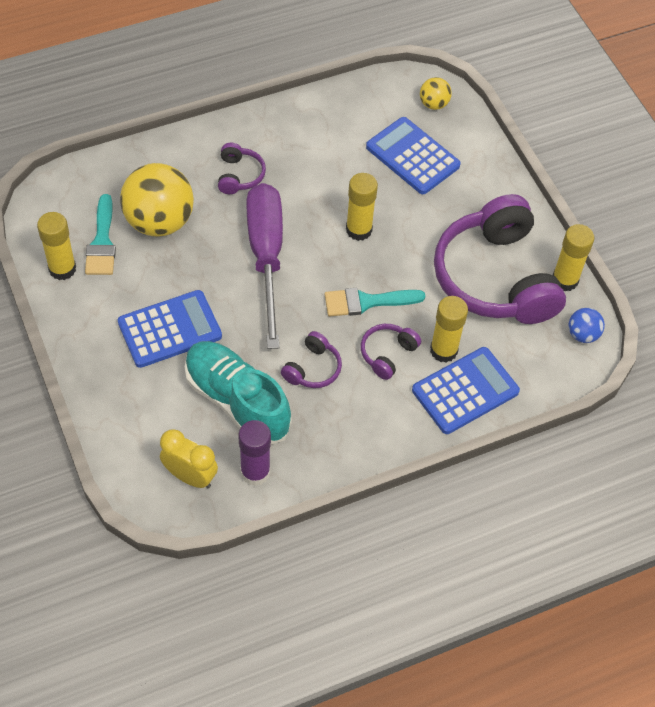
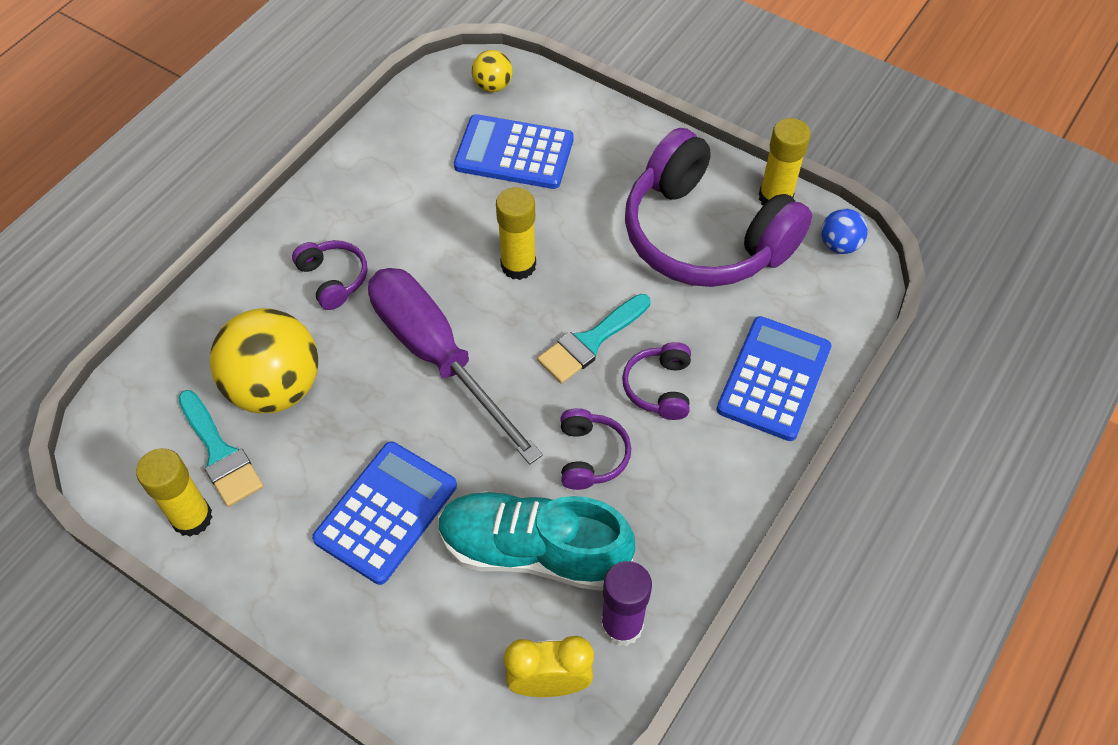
camera: 30 degrees left, 0 degrees up
(443, 350) = (715, 347): yellow glue stick -> none

